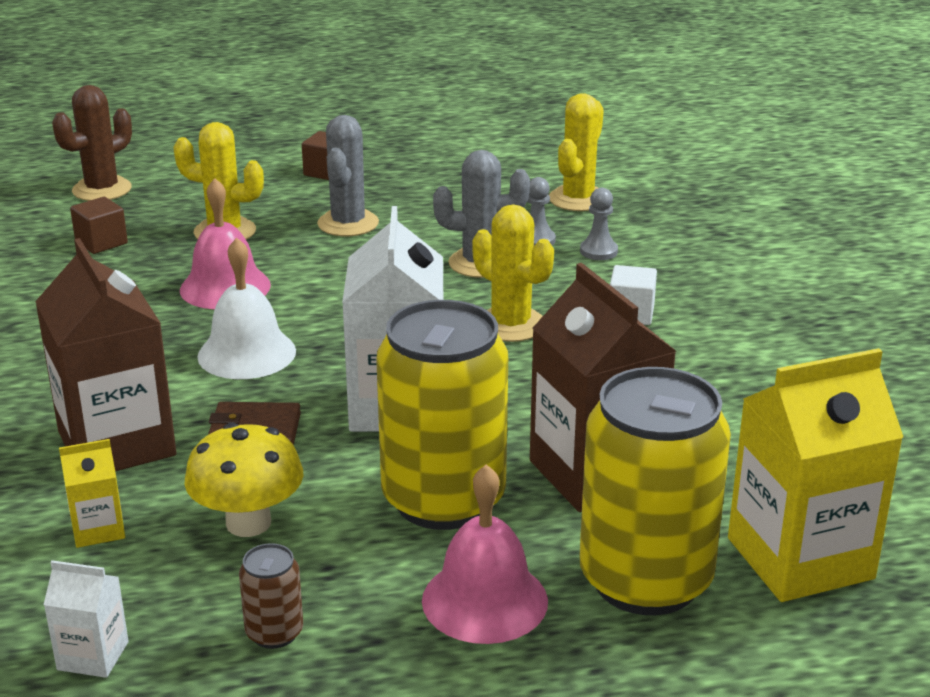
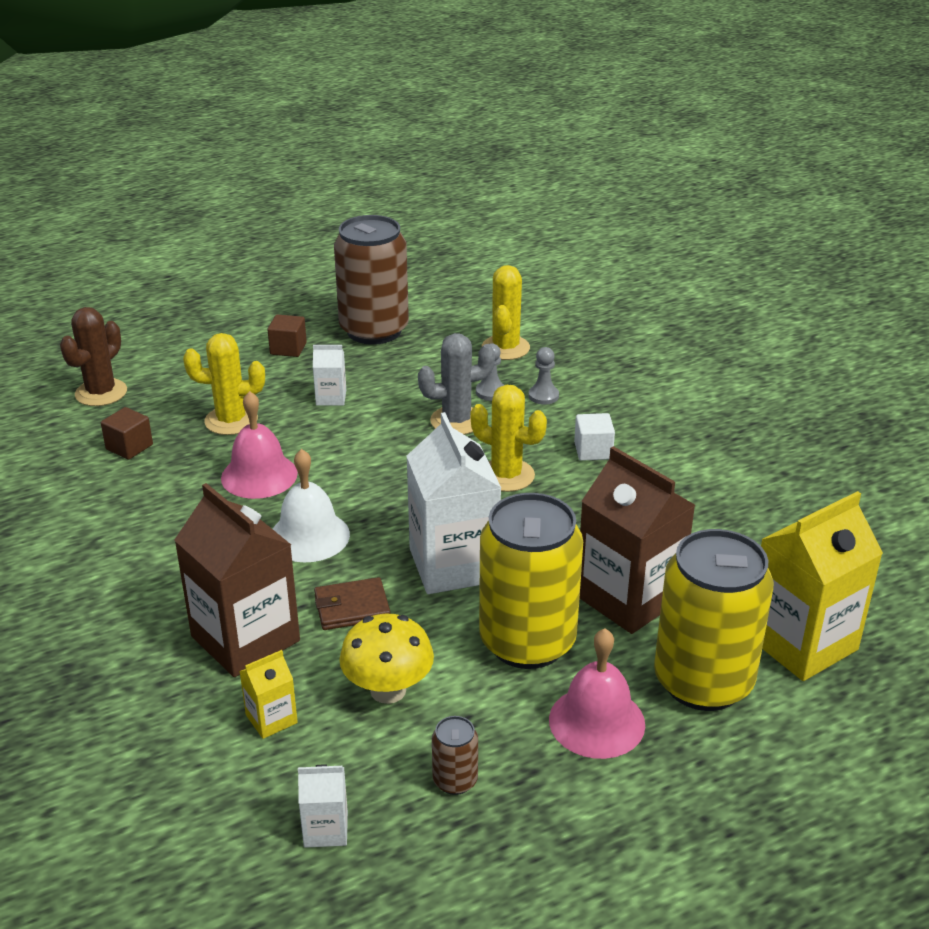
camera: 15 degrees left, 5 degrees up
(348, 223) = (331, 398): grey cactus -> white carton
(433, 166) = (374, 330): none -> brown can

